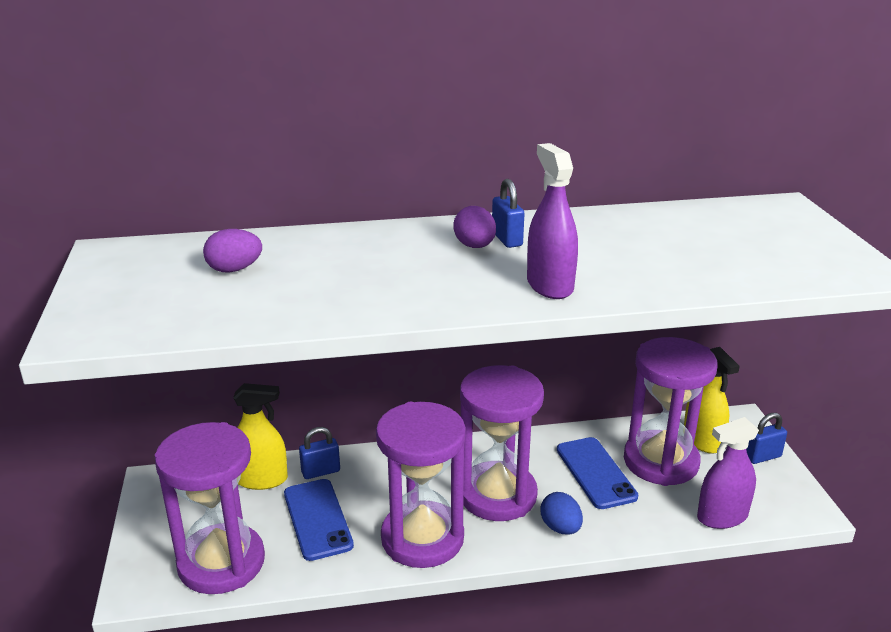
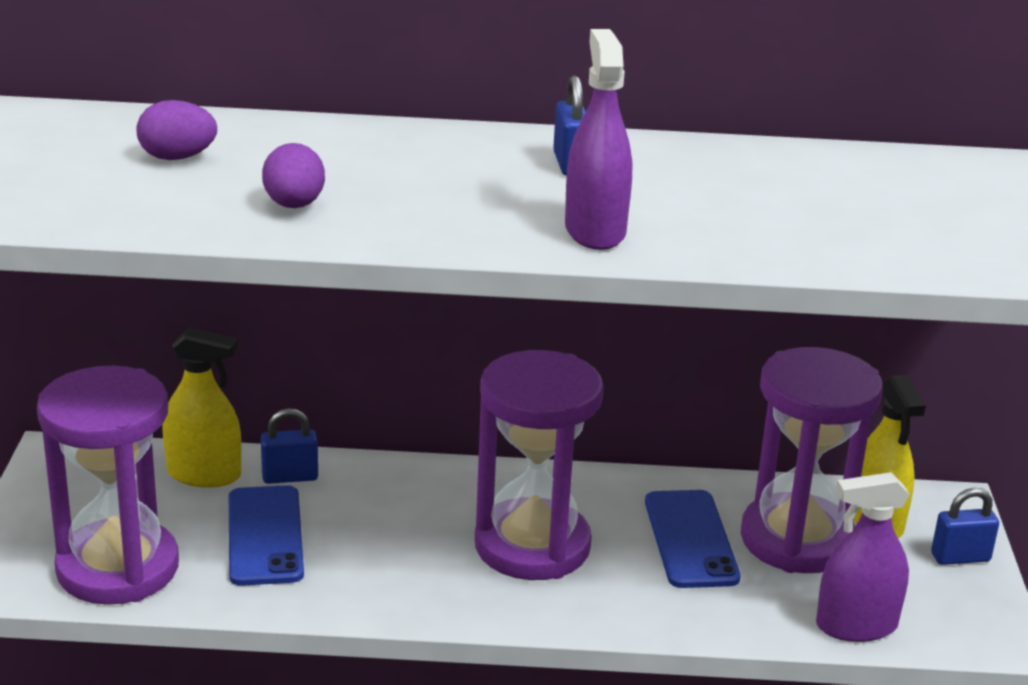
camera: 10 degrees right, 0 degrees up
(422, 538) = (403, 583): purple hourglass -> none
(475, 246) = (519, 168): purple egg -> purple egg (294, 205)
(560, 528) = (606, 602): blue egg -> none

